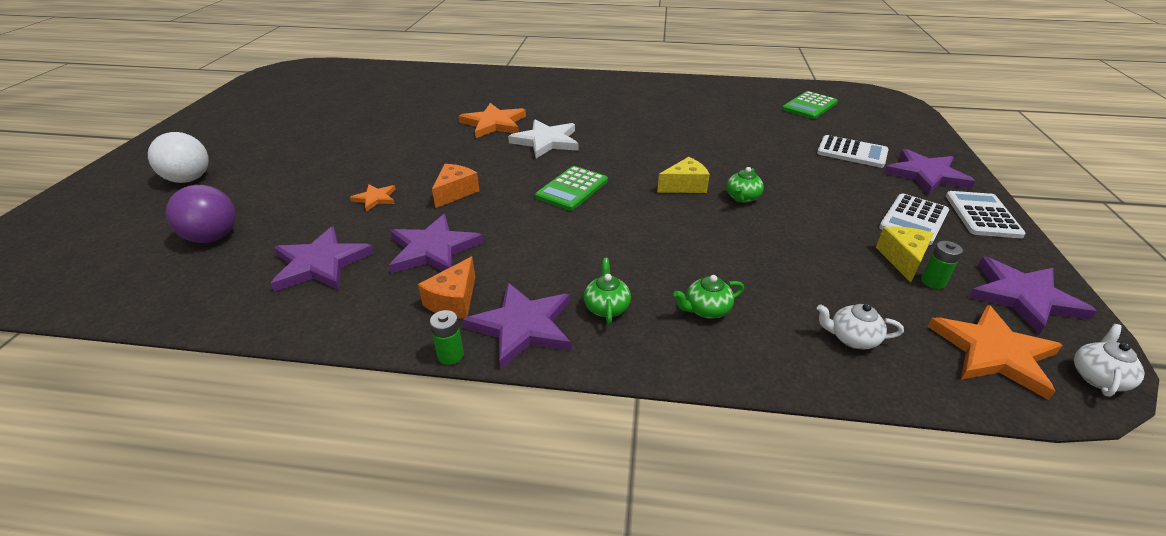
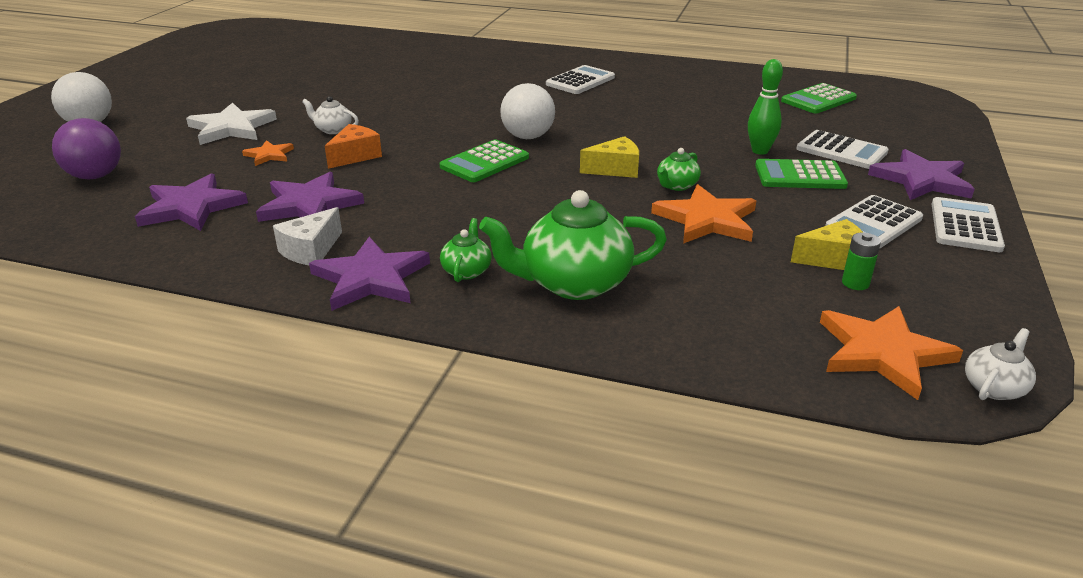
camera: 10 degrees right, 5 degrees down
(450, 355) = (287, 294): green battery -> none
(454, 301) = (311, 250): orange cheese -> white cheese
(494, 123) = (428, 94): orange star -> orange star (707, 219)
(546, 141) = (478, 115): white star -> white star (231, 128)
(597, 160) = (527, 137): none -> white ball
(616, 102) = (580, 81): none -> white calculator
(706, 310) = (574, 283): green teapot -> green teapot, size x2.08
(790, 158) = (760, 151): none -> green bowling pin
(833, 179) = (799, 176): none -> green calculator
(852, 338) = (723, 324): white teapot -> white teapot (333, 130)
(903, 259) = (833, 259): yellow cheese -> yellow cheese turned 60 degrees clockwise
(1023, 297) = (958, 307): purple star -> none

